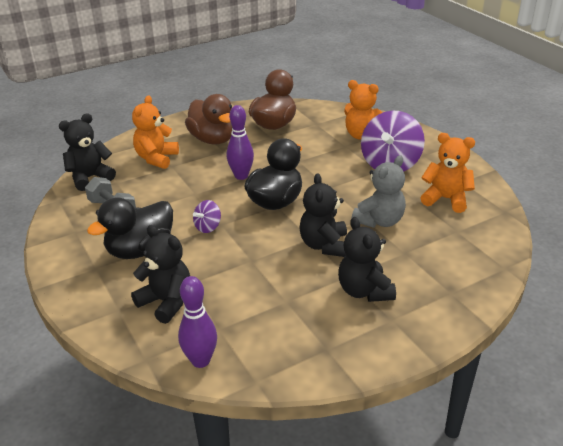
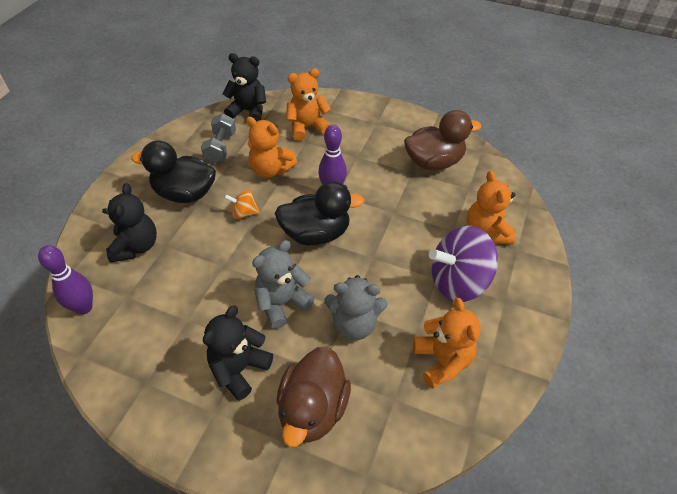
camera: 50 degrees right, 15 degrees up
(178, 195) = (270, 170): none -> orange teddy bear
(208, 227) = (244, 213): purple spinning top -> orange spinning top
(213, 139) = (367, 140): brown duck -> brown duck (312, 409)
(324, 245) = (282, 303): black teddy bear -> grey teddy bear

